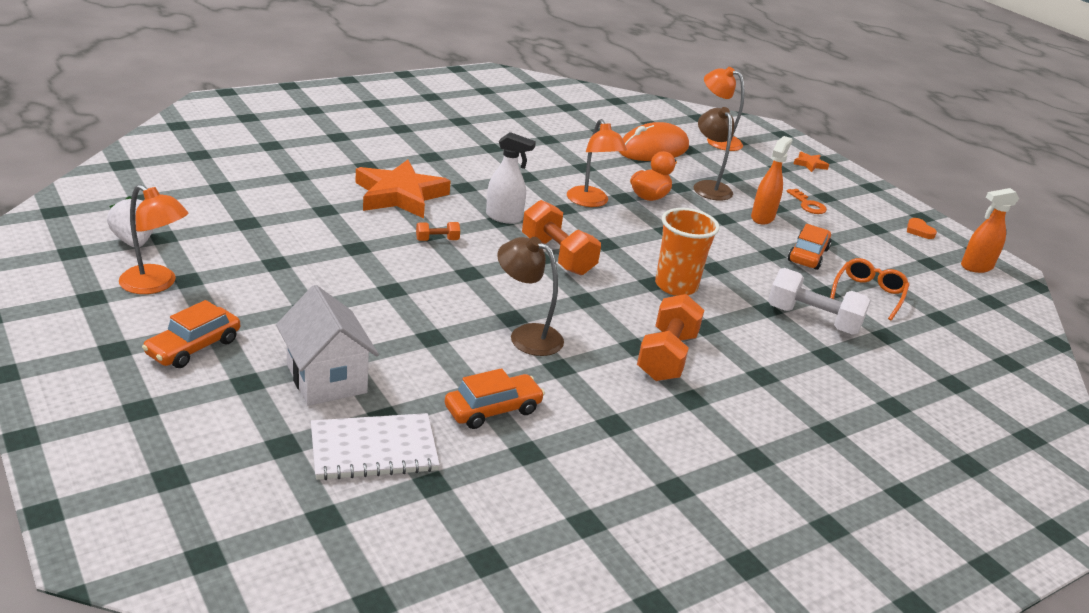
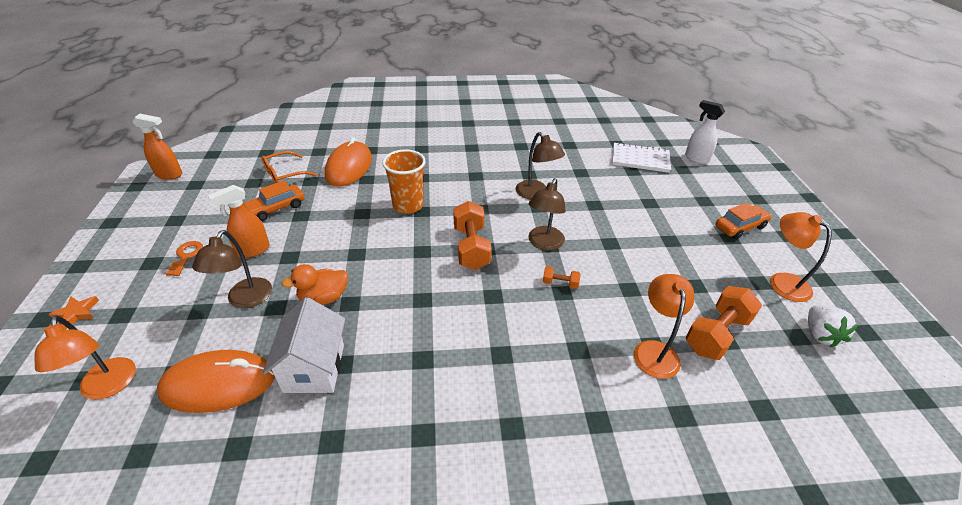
camera: 150 degrees left, 10 degrees up
(326, 379) = (660, 194): white house -> white house (314, 368)
(400, 195) = (574, 353): orange star -> none
(477, 274) = (544, 243): none -> brown lamp
(493, 410) = (576, 163): orange car -> none
(504, 217) = (487, 298): white spray bottle -> white spray bottle (696, 159)
(591, 202) = (389, 303): orange lamp -> orange lamp (654, 350)
(666, 356) = (463, 167): orange dumbbell -> orange dumbbell (716, 334)
(812, 320) = (349, 167): white dumbbell -> orange mouse
(919, 231) = (144, 210): orange heart -> none

